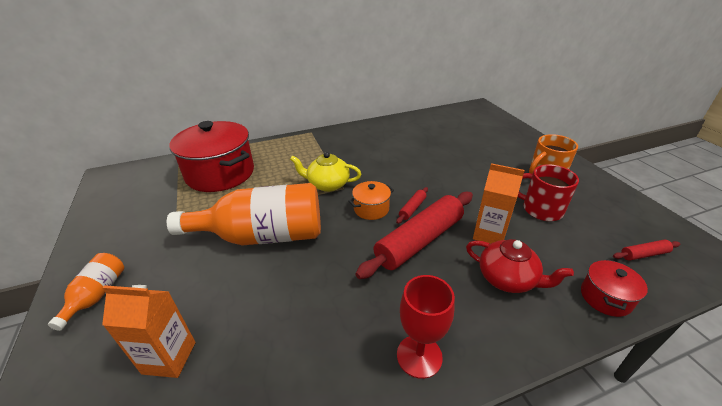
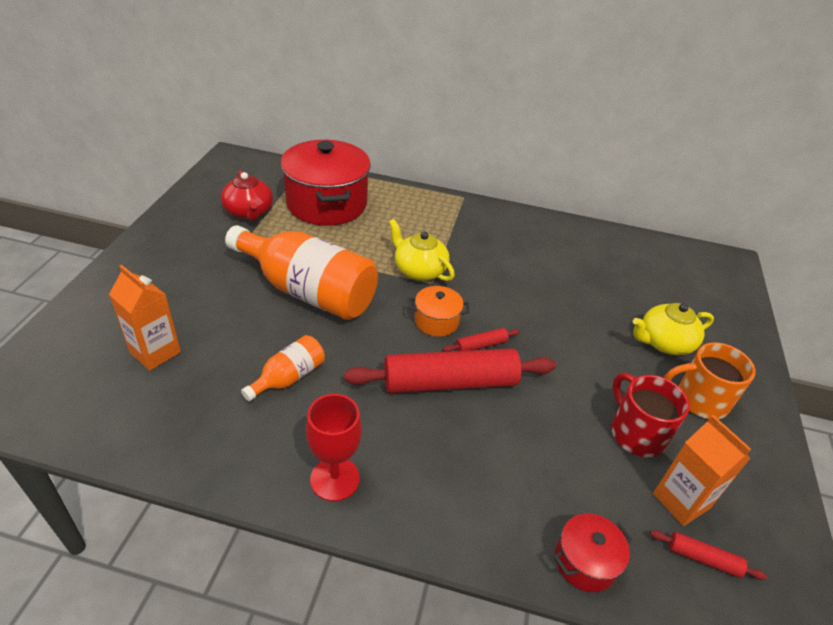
camera: 30 degrees right, 5 degrees up
(97, 295) = (145, 271): orange bottle -> orange bottle (288, 377)
(489, 234) = (534, 421): orange carton -> orange carton (681, 501)
(497, 157) = (664, 342): none -> yellow teapot
(508, 279) = (498, 475): red teapot -> red teapot (249, 212)

